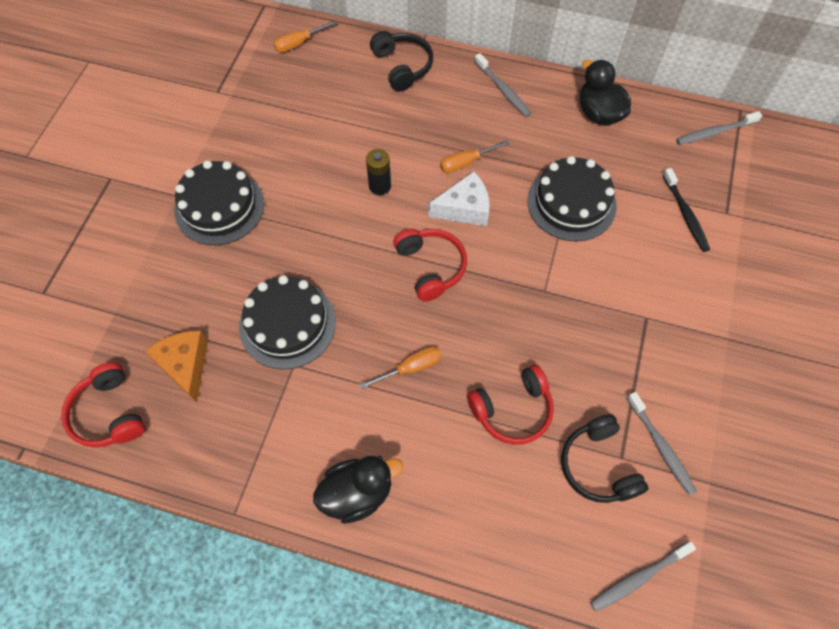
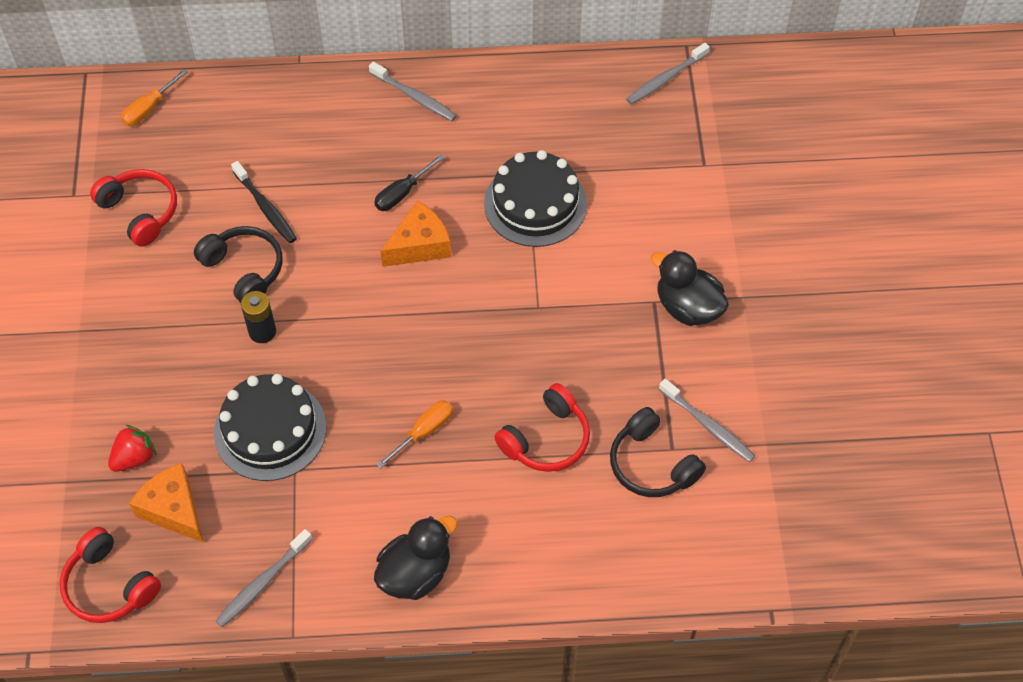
camera: 20 degrees left, 5 degrees down
(174, 311) = (134, 458): none -> red strawberry
(219, 207) = (136, 328): black cake -> none
(380, 186) = (314, 249): black battery -> black battery (262, 332)
(402, 66) = (286, 102): black headphones -> black headphones (244, 270)
(431, 267) = (405, 320): red headphones -> red headphones (140, 212)
(464, 209) = (419, 245): white cheese -> orange cheese
(466, 162) = (402, 193): orange screwdriver -> black screwdriver
(599, 113) = (532, 93): black duck -> black duck (687, 307)
(638, 578) = (724, 555): grey toothbrush -> grey toothbrush (262, 583)
(685, 214) = (661, 179): black toothbrush -> black toothbrush (265, 207)

